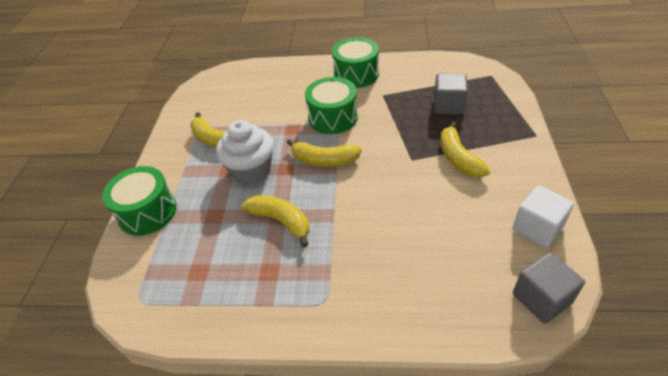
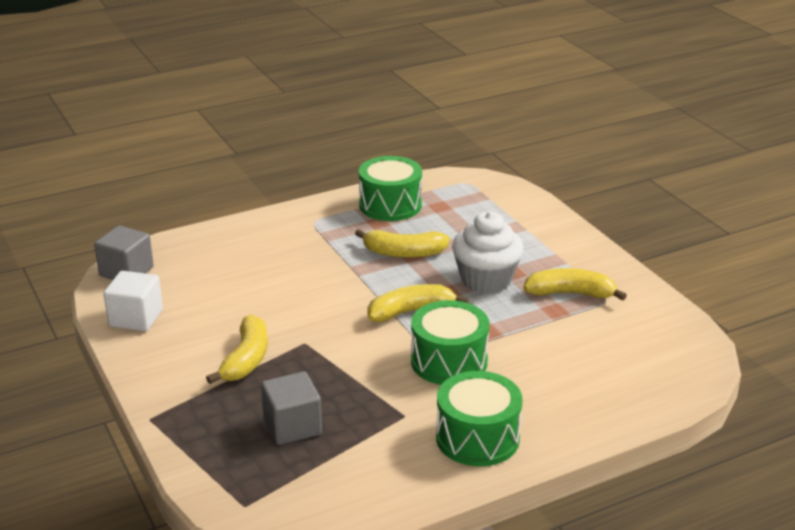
camera: 145 degrees right, 15 degrees down
(147, 212) = (545, 223): green drum -> green drum (390, 205)
(458, 158) = (246, 359): yellow banana -> yellow banana turned 60 degrees clockwise

